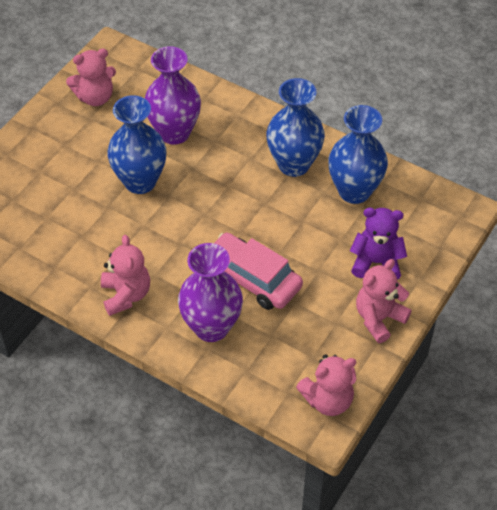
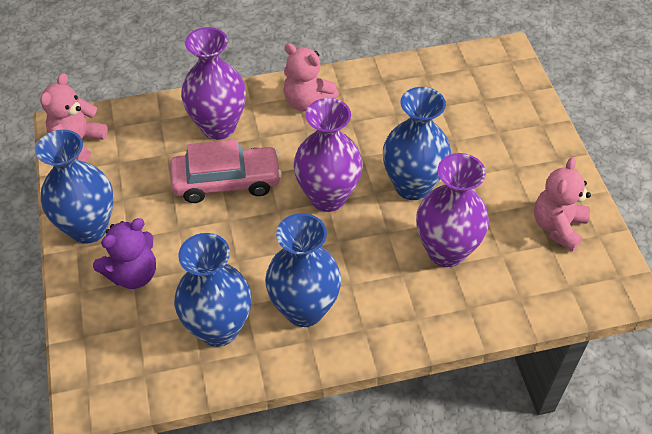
camera: 135 degrees right, 0 degrees up
(200, 216) = (328, 197): none -> purple vase
(379, 318) = (88, 228): pink teddy bear -> blue vase

